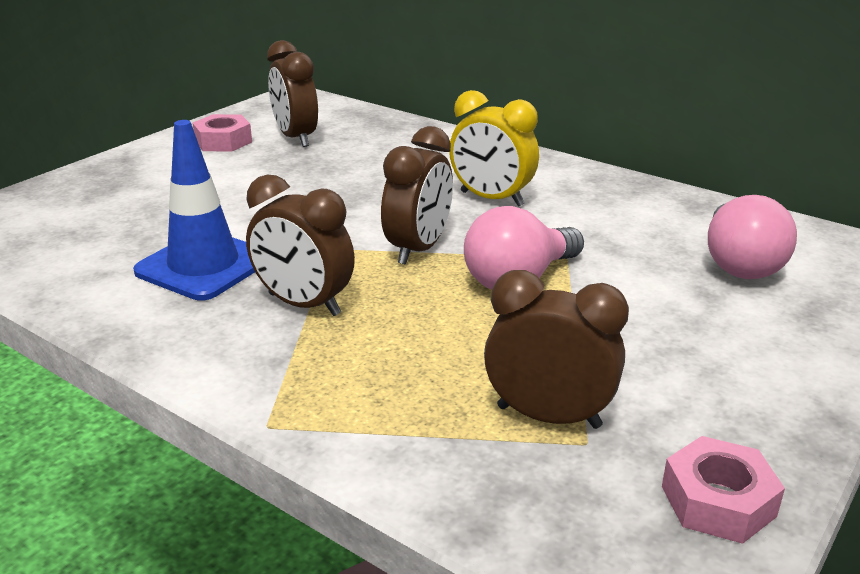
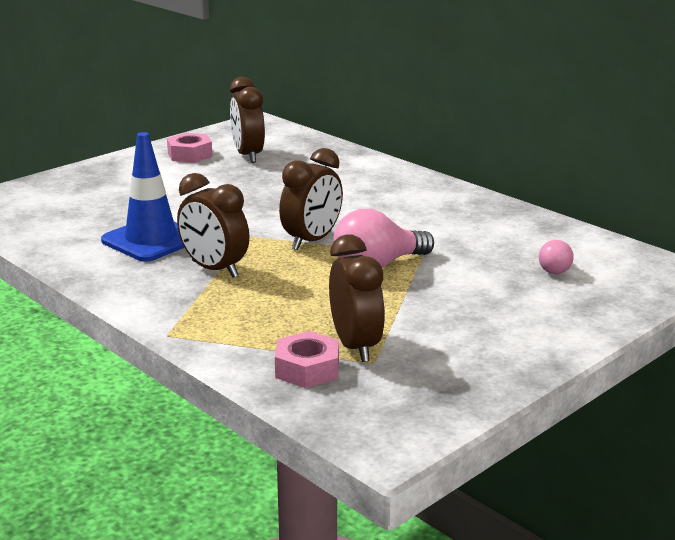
camera: 10 degrees right, 5 degrees down
(491, 199) = (385, 210): yellow clock -> none
(548, 416) = (356, 346): brown clock -> brown clock turned 45 degrees clockwise
(718, 501) = (443, 398): pink nut -> pink nut (307, 369)
(739, 263) = (555, 268): pink light bulb -> pink light bulb, size x0.53

